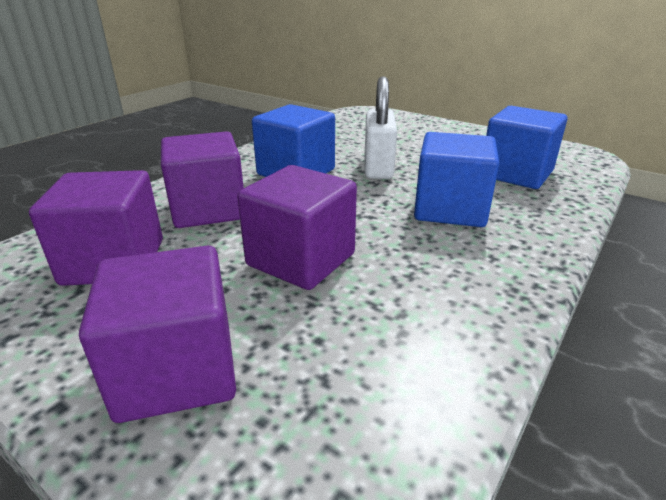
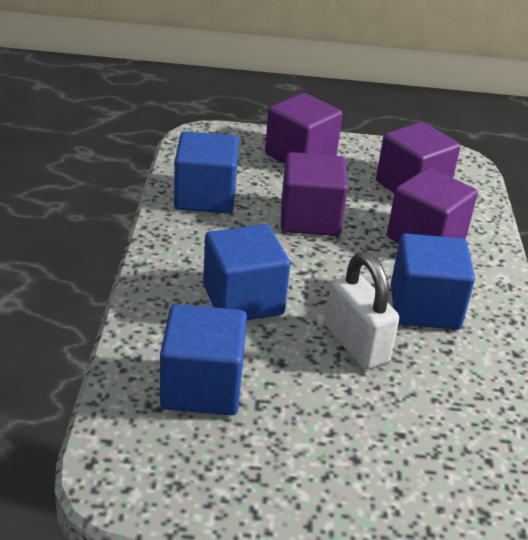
camera: 145 degrees right, 5 degrees up
(422, 335) = (205, 197): none -> blue cube

